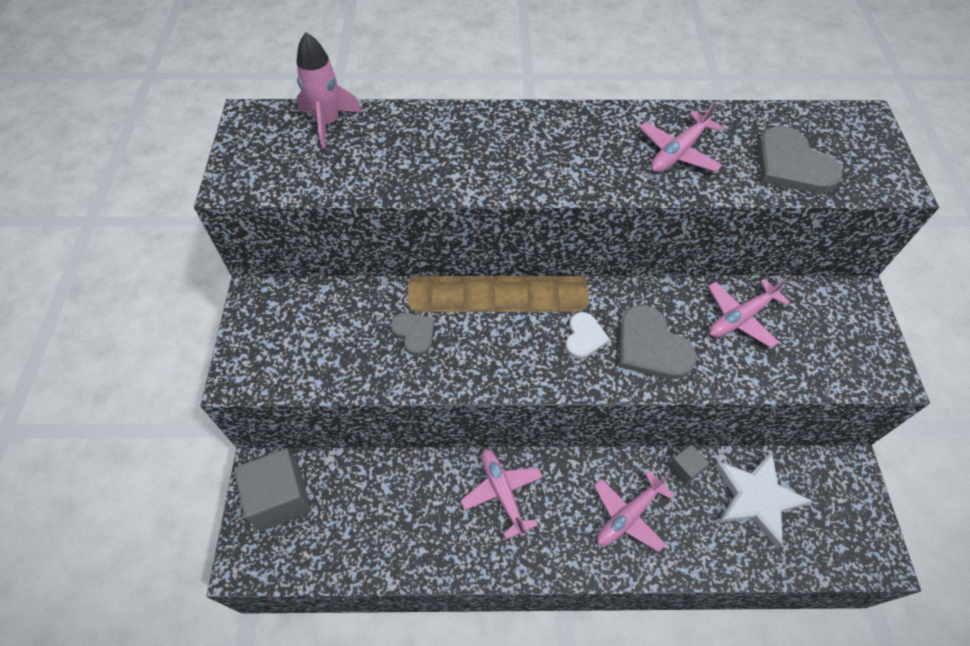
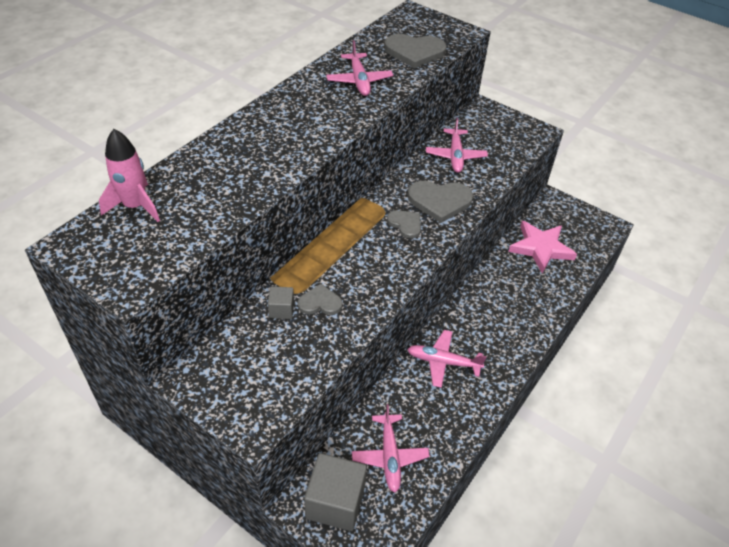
camera: 55 degrees left, 10 degrees down
(584, 337) = (405, 224): white heart -> grey heart
(628, 515) = (507, 309): pink plane -> pink plane (389, 456)
(684, 469) = (499, 265): grey cube -> grey cube (281, 310)
(756, 498) = (540, 248): white star -> pink star

